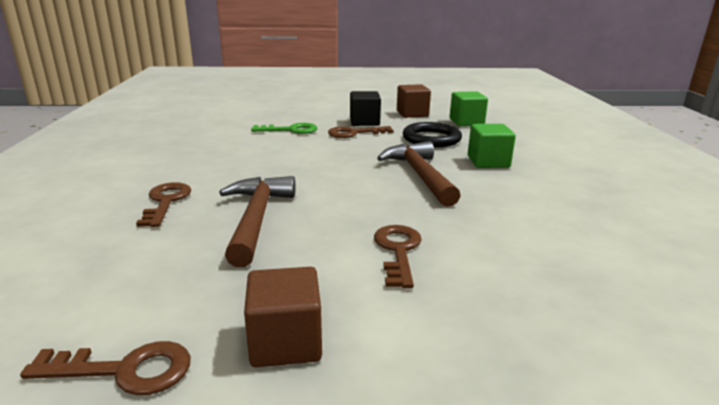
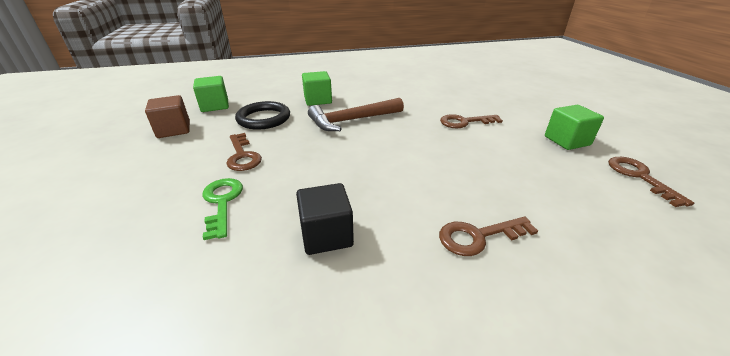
camera: 100 degrees left, 10 degrees up
(256, 219) = (468, 174): brown hammer -> none
(285, 342) = (567, 141): brown cube -> green cube
(364, 122) = (198, 154): black cube -> black cube (326, 235)

